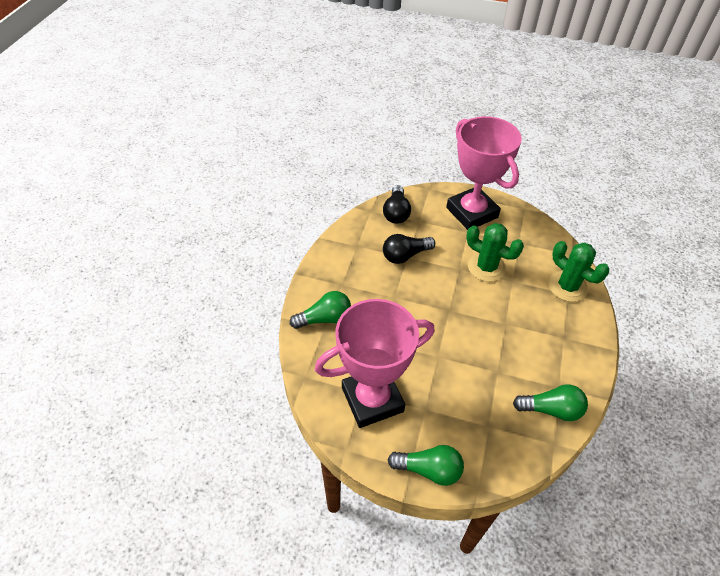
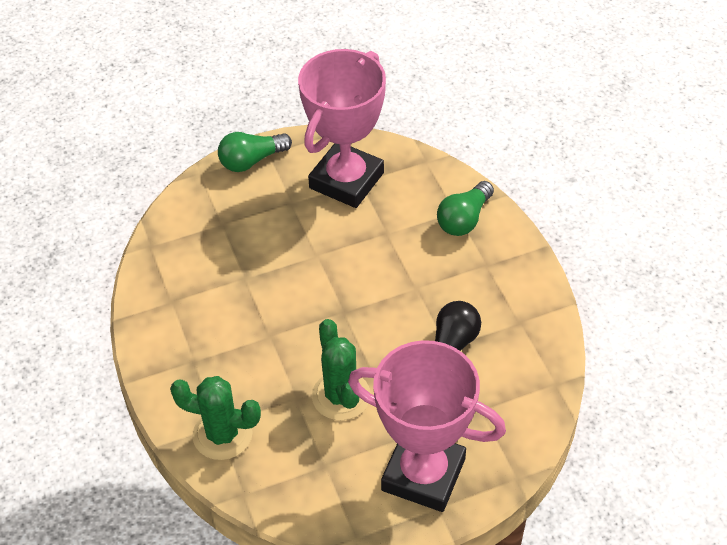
camera: 145 degrees right, 0 degrees up
(396, 213) = (521, 403): black light bulb -> none
(486, 267) = (341, 396): green cactus -> green cactus turned 75 degrees clockwise
(551, 409) = (168, 273): green light bulb -> none

